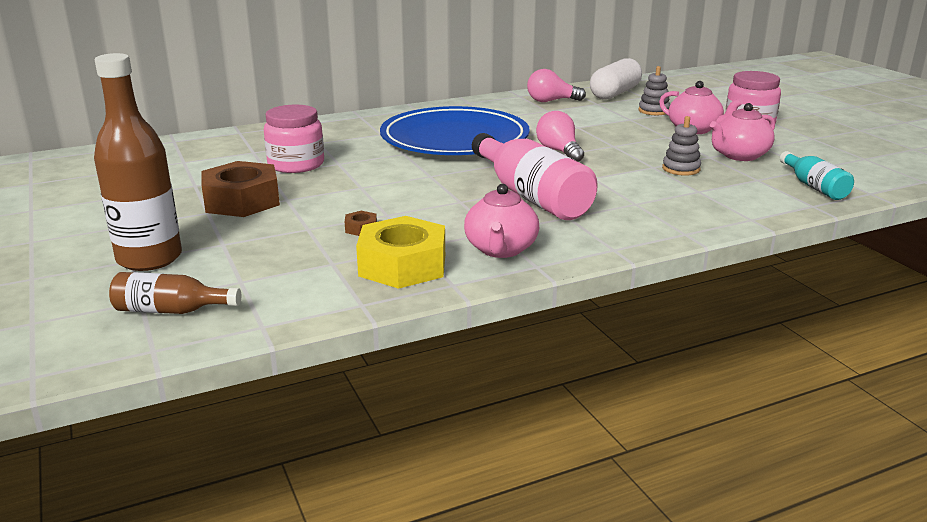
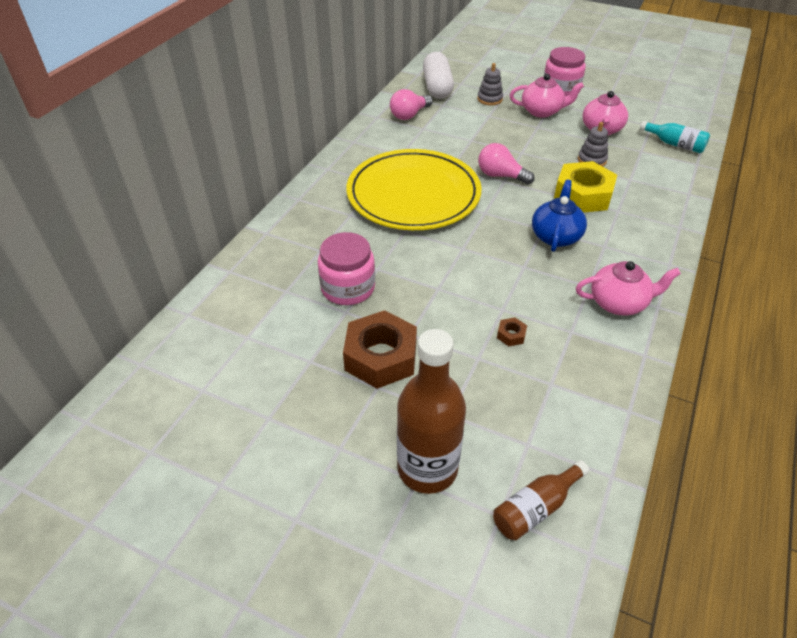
camera: 40 degrees left, 20 degrees up
(402, 265) = (592, 356): yellow nut -> yellow nut (583, 195)
(454, 139) = (413, 194): blue plate -> yellow plate
(501, 249) = (619, 303): pink teapot -> pink teapot turned 60 degrees counterclockwise
(531, 196) = (556, 236): pink bottle -> blue teapot

